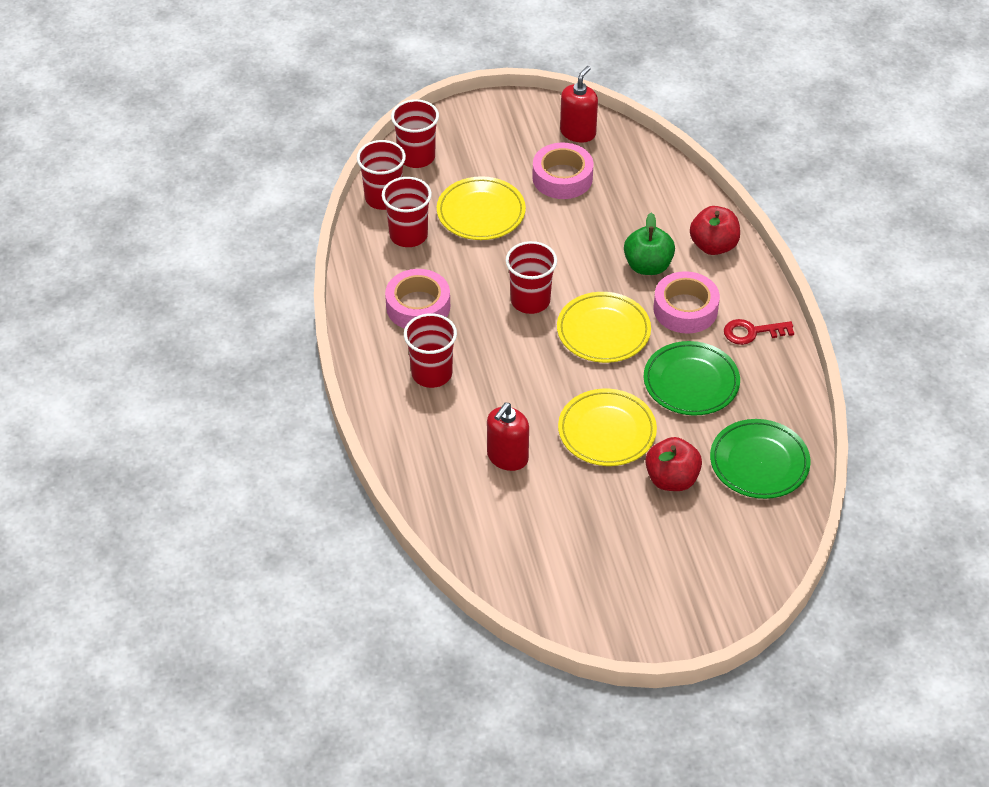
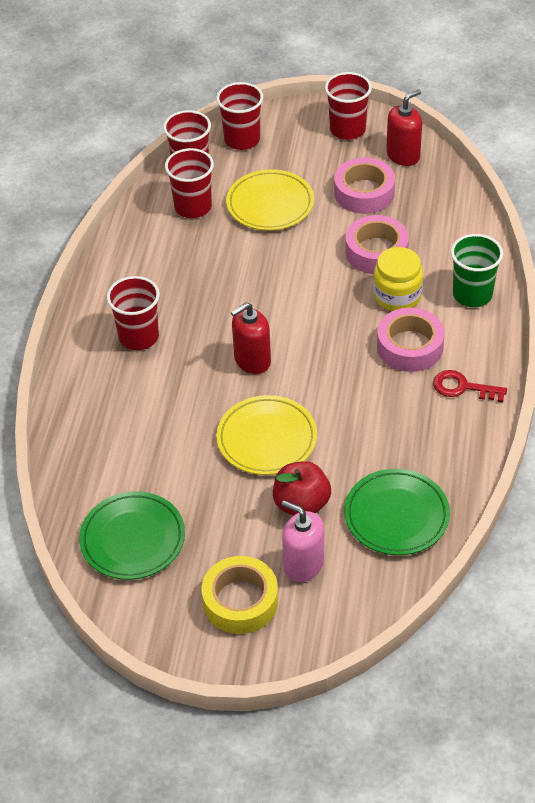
camera: 25 degrees right, 0 degrees up
(418, 306) = (163, 273): pink tape -> pink tape (376, 251)
(507, 457) = (160, 434): red soap dispenser -> red soap dispenser (252, 360)
(530, 300) = (267, 296): red cup -> red cup (347, 129)
(603, 331) = (319, 344): yellow plate -> none
(647, 266) = (397, 296): green apple -> yellow jar
(668, 581) = (240, 601): none -> yellow tape
(691, 382) = (374, 417): green plate -> green plate (133, 539)
(704, 531) = (303, 564): none -> pink soap dispenser
(713, 246) = (472, 294): red apple -> green cup

